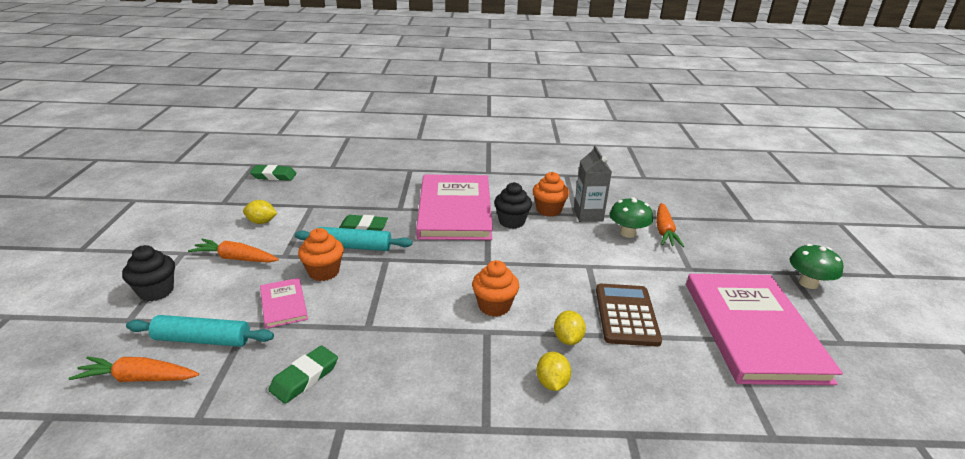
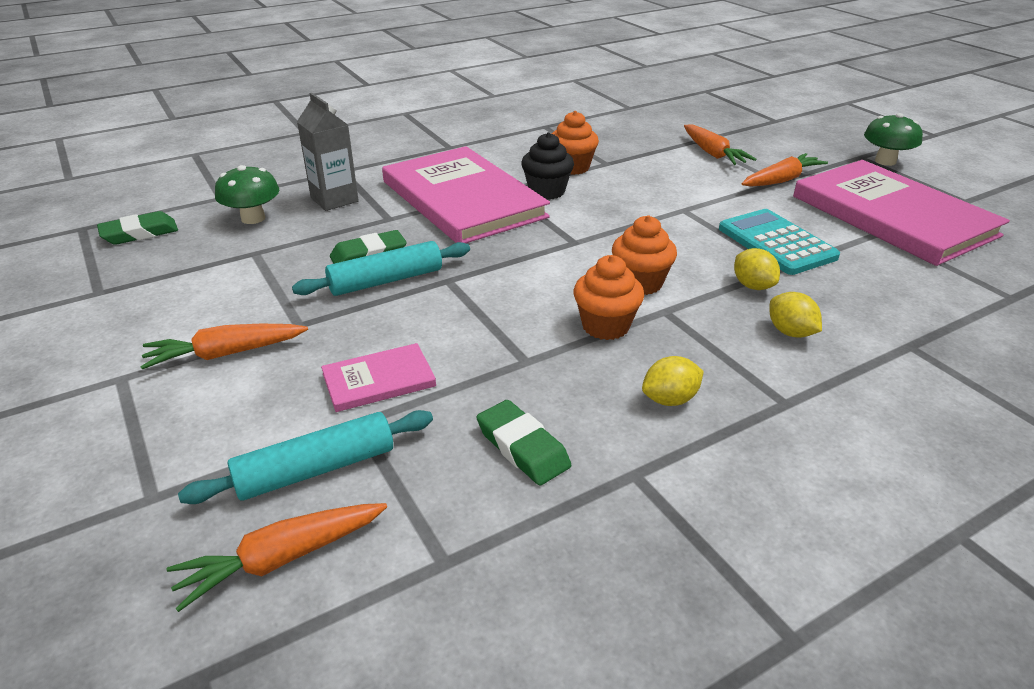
camera: 30 degrees left, 5 degrees up
(156, 291) = (148, 443): black cupcake -> none
(261, 222) = (203, 296): yellow lemon -> yellow lemon (670, 399)
(283, 304) = (379, 380): pink book -> pink book turned 60 degrees counterclockwise
(304, 378) = (523, 447): green eraser -> green eraser turned 45 degrees counterclockwise
(324, 272) = (384, 323): orange cupcake -> orange cupcake (605, 326)
(588, 215) = (620, 160): grey carton -> grey carton (334, 200)
(626, 315) = (776, 243): brown calculator -> turquoise calculator
(627, 233) = (681, 166): green mushroom -> green mushroom (253, 218)
(693, 269) = (781, 180): none -> orange carrot

